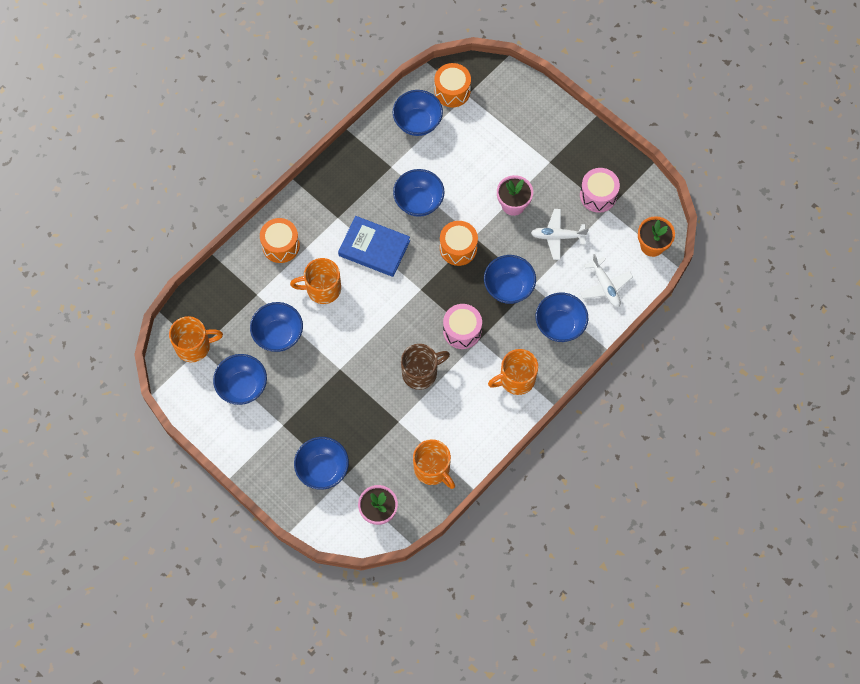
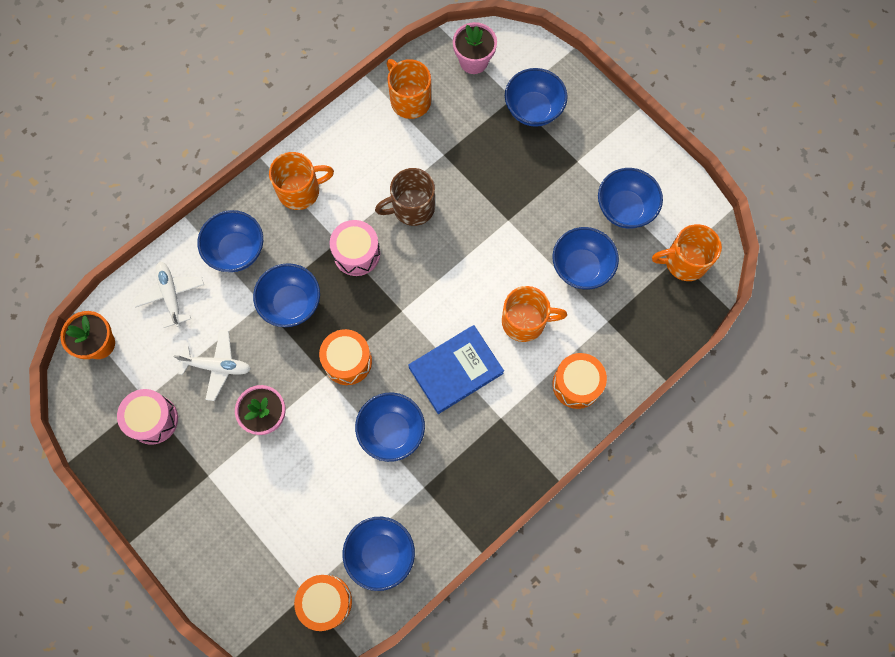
camera: 175 degrees left, 5 degrees up
(374, 248) = (455, 370): blue book -> blue book turned 60 degrees counterclockwise

